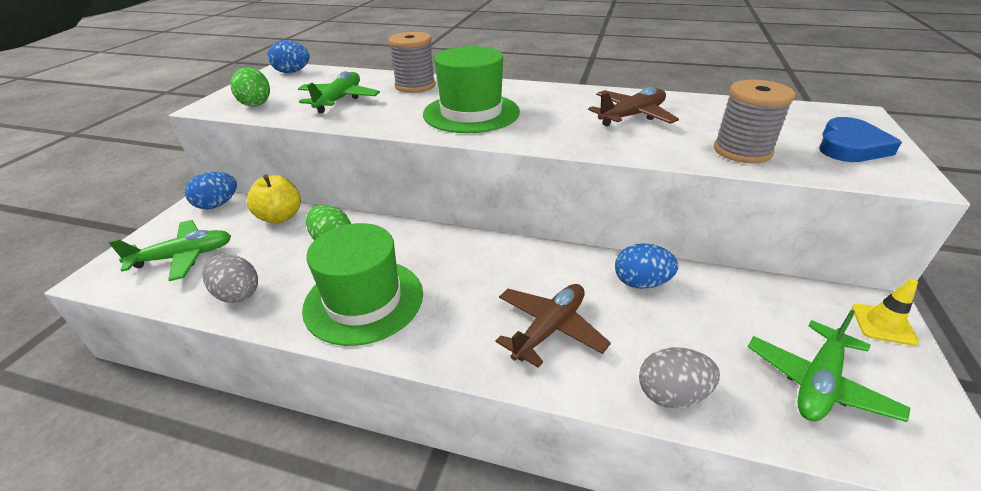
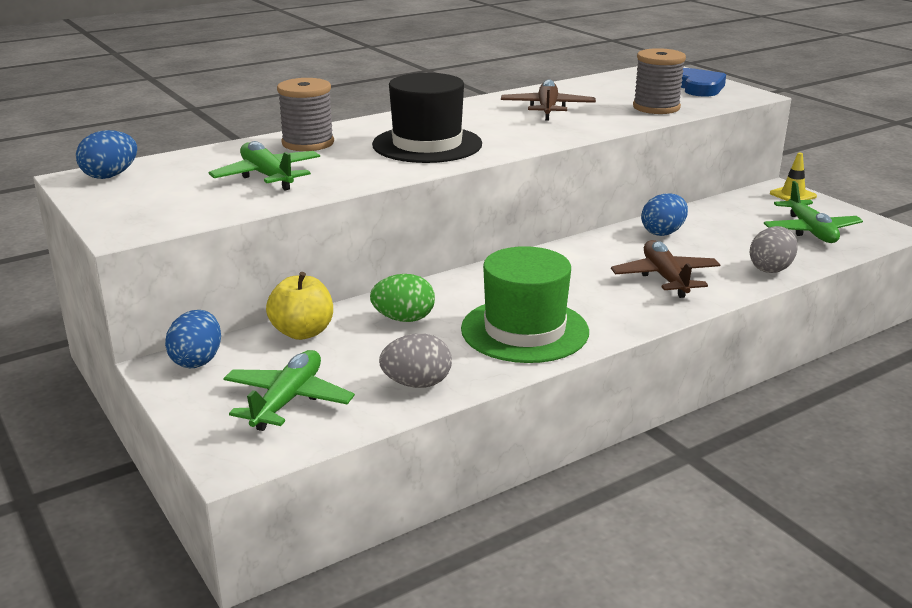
camera: 50 degrees left, 10 degrees down
(256, 103) = (179, 209): green egg -> none
(471, 113) = (427, 144): green hat -> black hat

